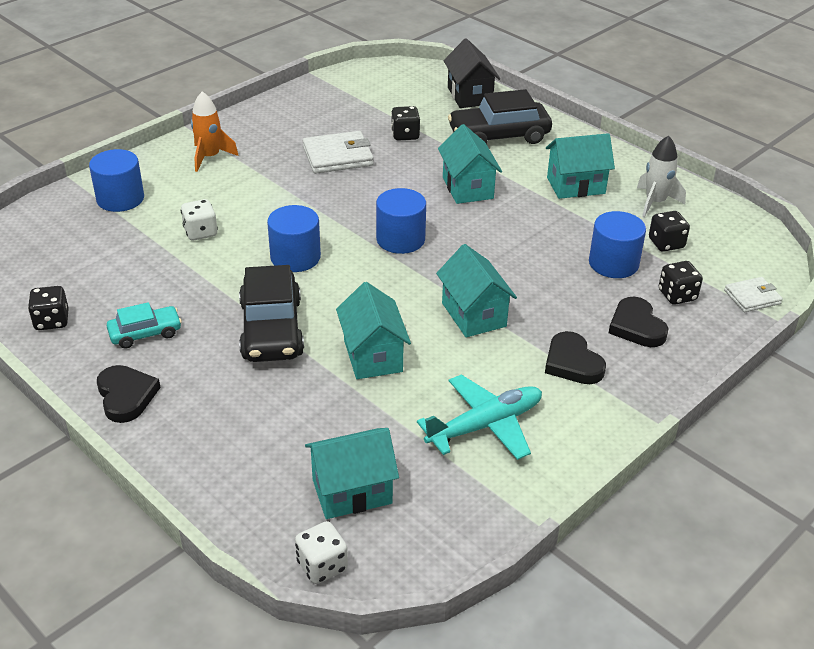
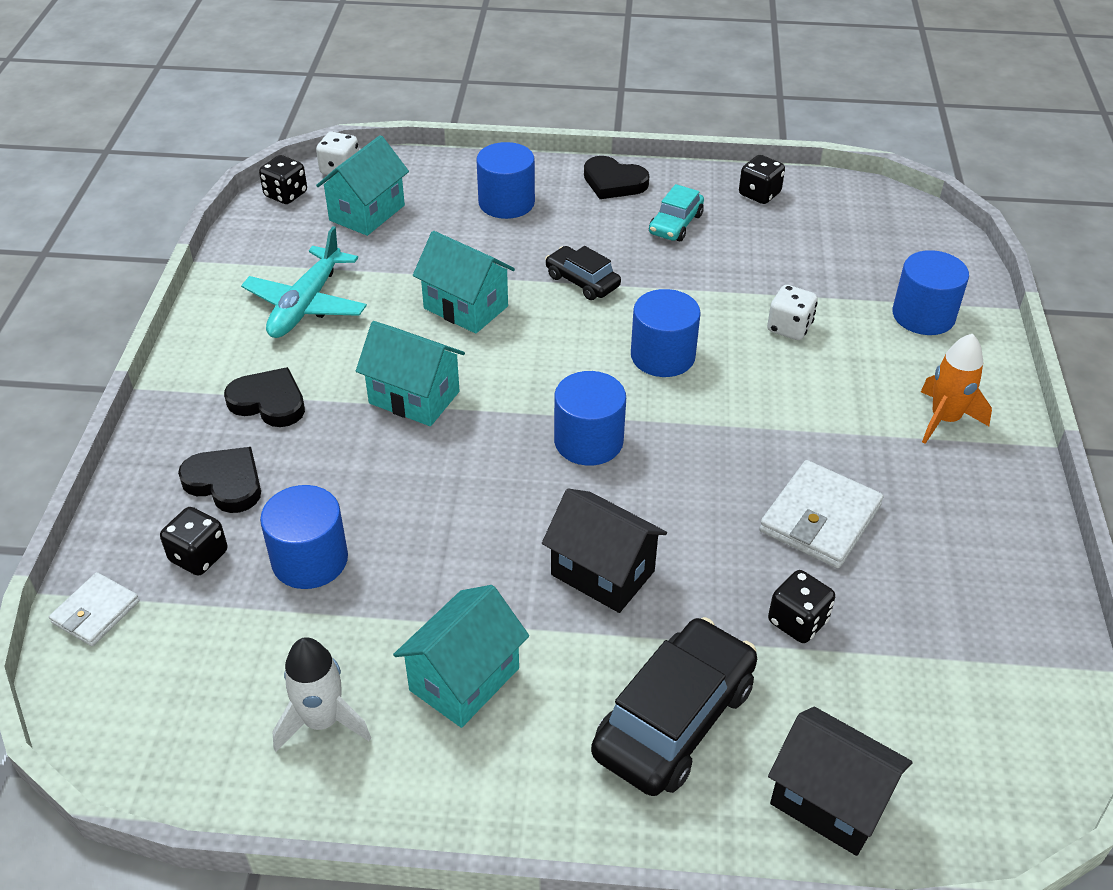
camera: 140 degrees right, 5 degrees up
(231, 429) = (506, 203): none -> blue cylinder
(272, 329) = (582, 281): black car -> black car, size x0.56
(467, 188) = (602, 573): turquoise house -> black house
(666, 243) = (259, 640): black dice -> black dice (286, 195)

